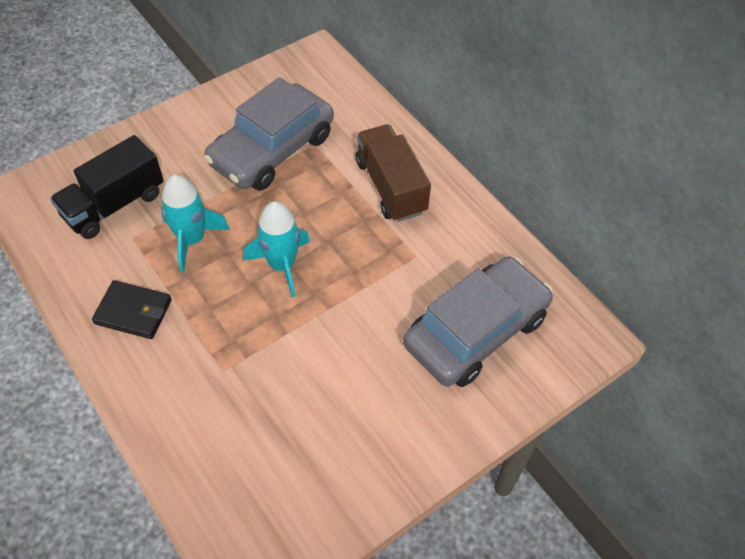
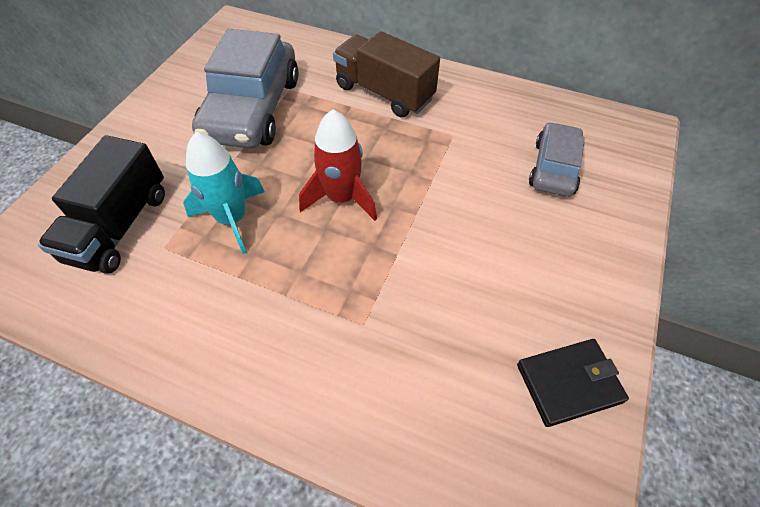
camera: 30 degrees left, 0 degrees up
(133, 312) = (219, 319): black wallet -> black wallet (569, 383)
(282, 265) = (341, 198): turquoise rocket -> red rocket
(475, 331) = (554, 168): grey car -> grey car, size x0.57

